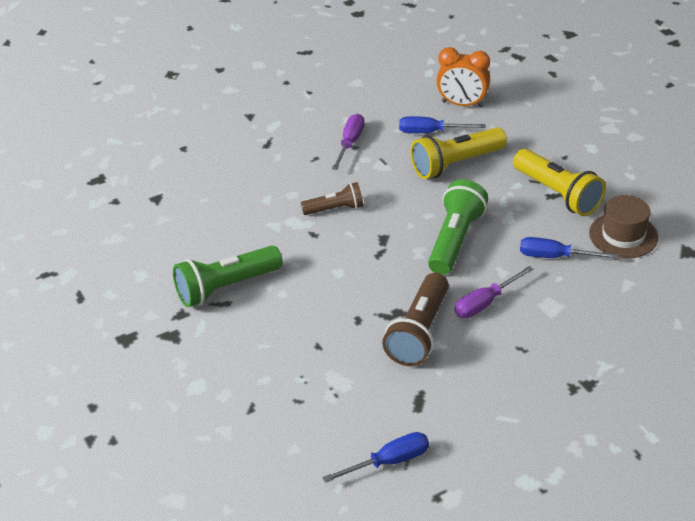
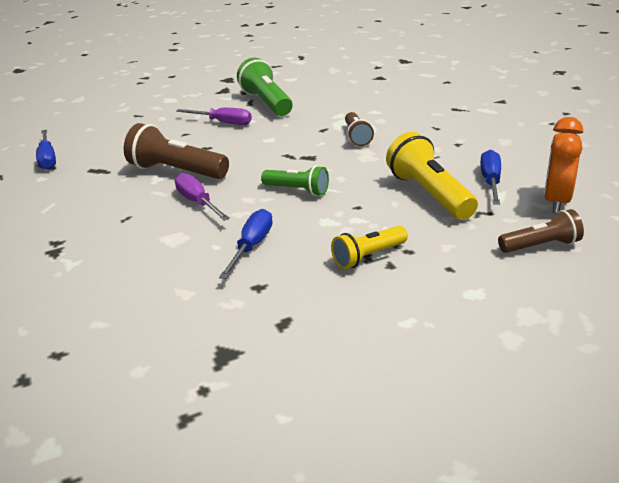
camera: 95 degrees right, 10 degrees down
(350, 143) = (462, 142): purple screwdriver -> purple screwdriver (223, 123)
(455, 240) = (297, 190): green flashlight -> green flashlight, size x0.61
(527, 117) = (541, 246): none -> brown flashlight
(557, 194) = (368, 256): yellow flashlight -> yellow flashlight, size x0.61
(623, 235) = (275, 300): brown hat -> none

